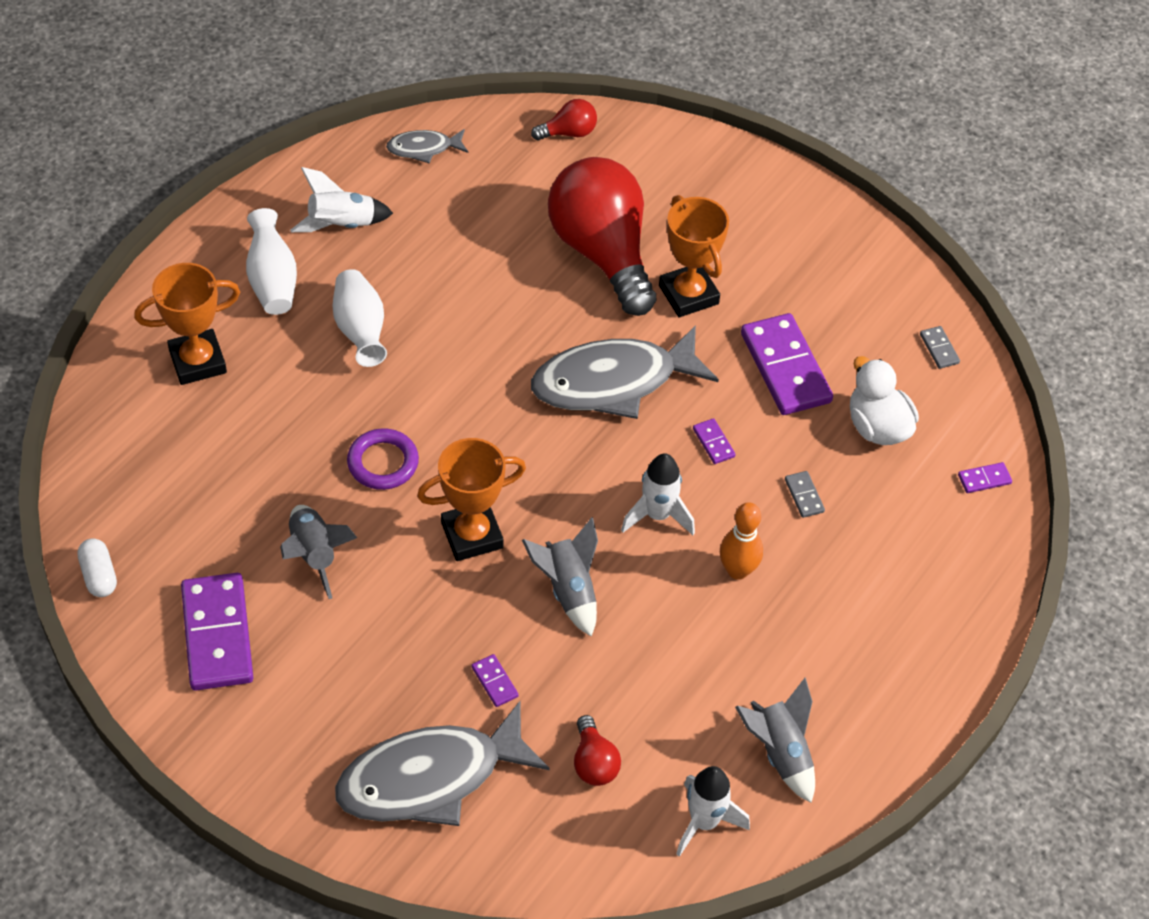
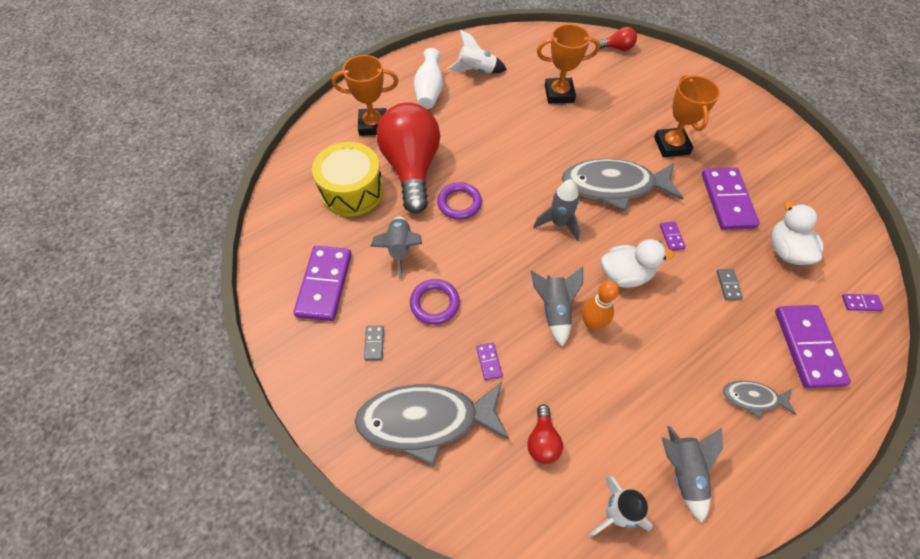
camera: 20 degrees right, 5 degrees up
(99, 575) = (271, 231): white capsule -> none
(204, 481) = (352, 191): none -> yellow drum
(360, 330) = (469, 127): white vase -> none
(393, 622) = (434, 303): none -> purple ring
(423, 148) = (533, 42): grey fish -> grey fish (753, 398)
(472, 535) = (501, 259): orange trophy -> orange trophy (559, 94)
(544, 460) = (559, 223): none -> grey rocket
(602, 252) = (623, 112): red light bulb -> red light bulb (412, 168)
(657, 515) = (625, 275): white rocket -> white duck
(737, 570) = (673, 325): orange bowling pin -> orange bowling pin (592, 323)
(919, 556) = (808, 347): none -> purple domino
(939, 349) = (834, 210): grey domino -> grey domino (374, 343)

